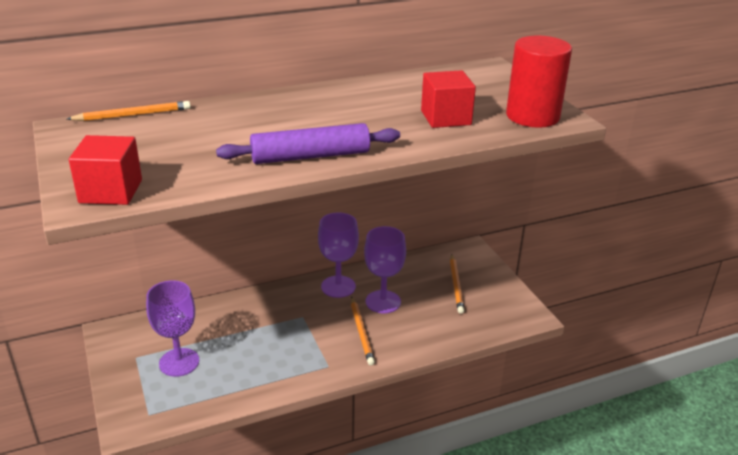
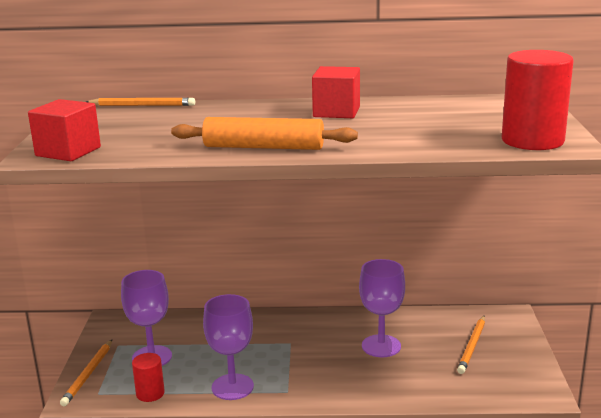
camera: 25 degrees right, 10 degrees down
(201, 401) = (150, 393): none -> red cylinder
(310, 156) = (263, 147): purple rolling pin -> orange rolling pin
(338, 286) = (343, 324): purple goblet -> purple goblet (232, 387)
(361, 332) = (341, 369): orange pencil -> orange pencil (88, 374)
(446, 118) = (432, 133): red cube -> red cube (336, 112)

